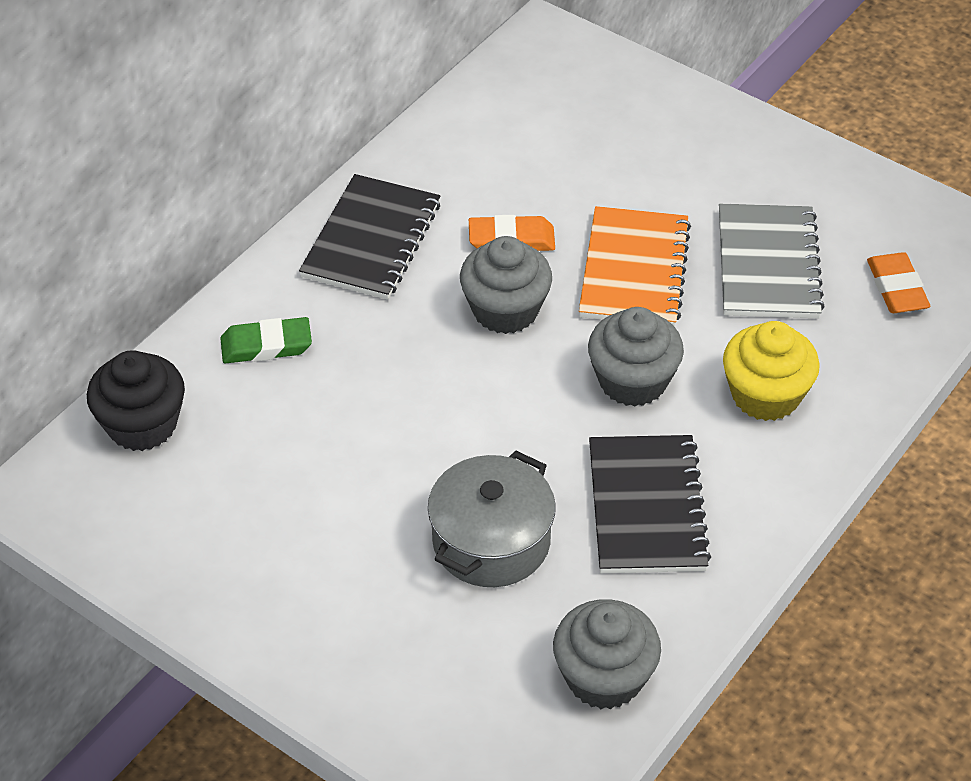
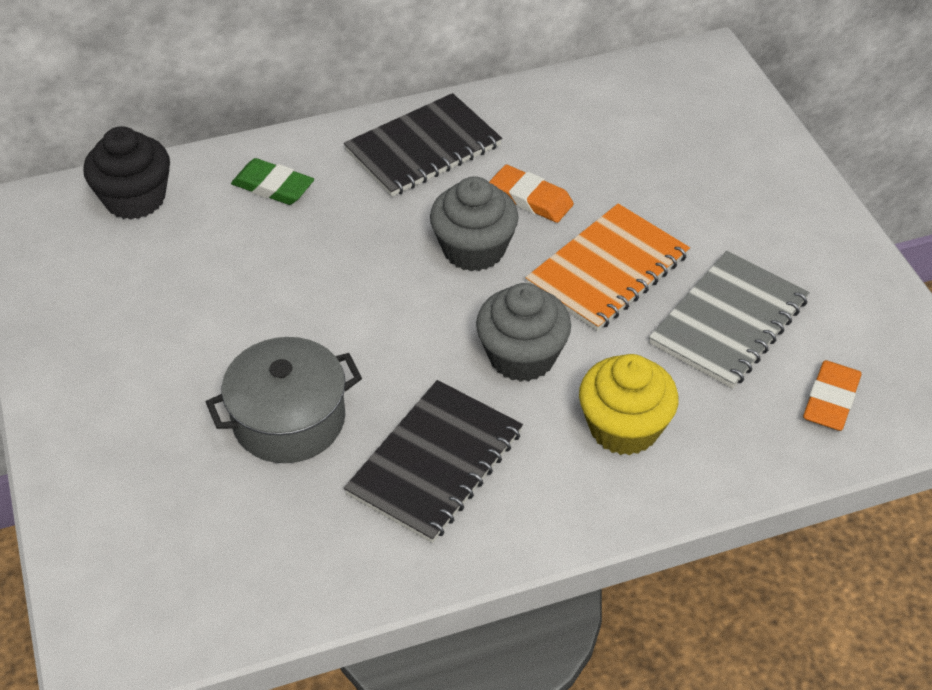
camera: 35 degrees right, 0 degrees up
(604, 677) = (268, 579): grey cupcake -> none

